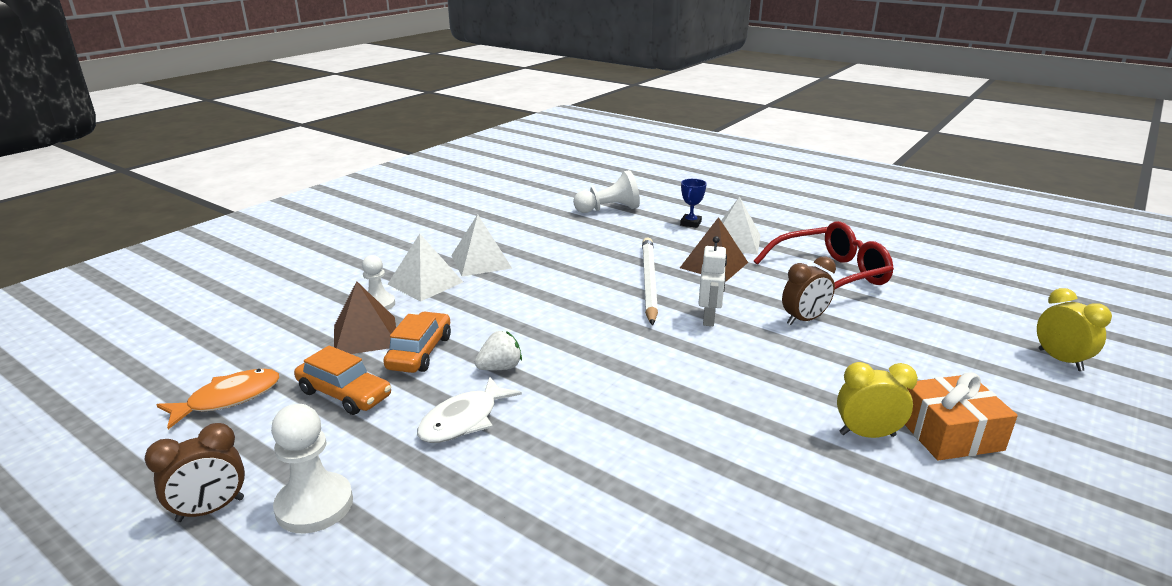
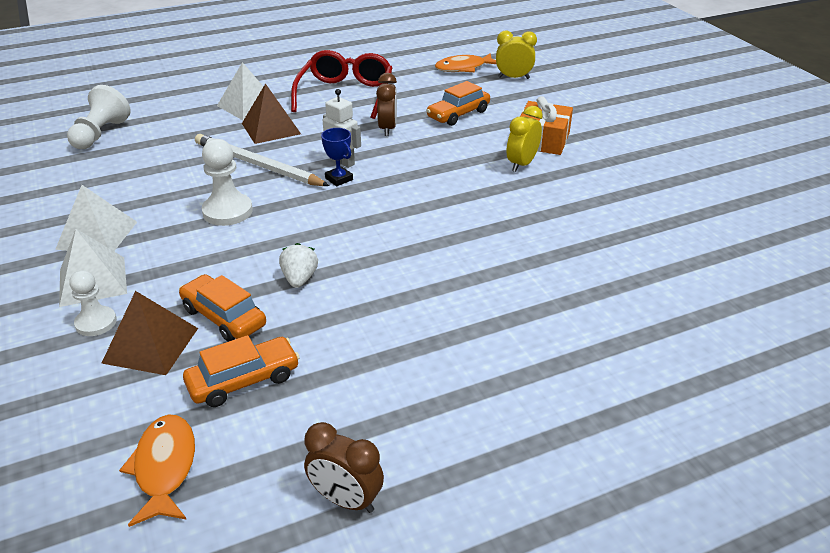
camera: 60 degrees left, 10 degrees up
(210, 510) = (346, 500): brown clock -> brown clock turned 120 degrees clockwise
(314, 505) = (393, 429): white pawn -> white pawn (227, 211)
(464, 420) = (354, 319): white fish -> none
(690, 223) = (190, 109): blue trophy -> blue trophy (339, 179)
(904, 351) = (458, 114): none -> orange car
(1012, 319) = (463, 68): none -> orange fish

